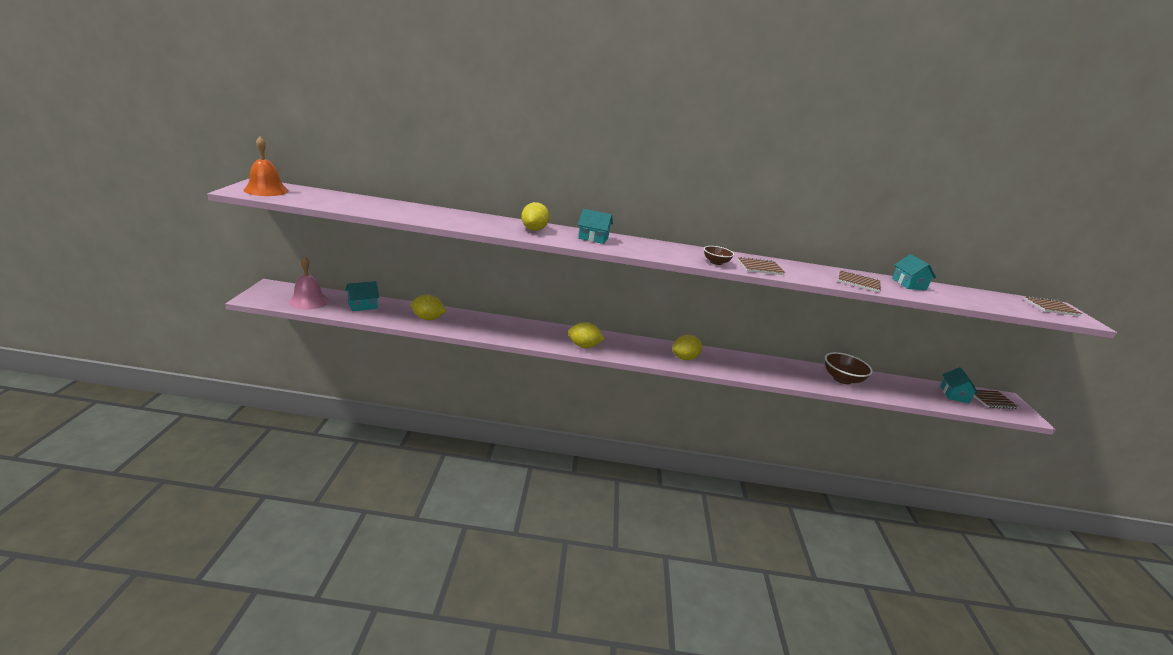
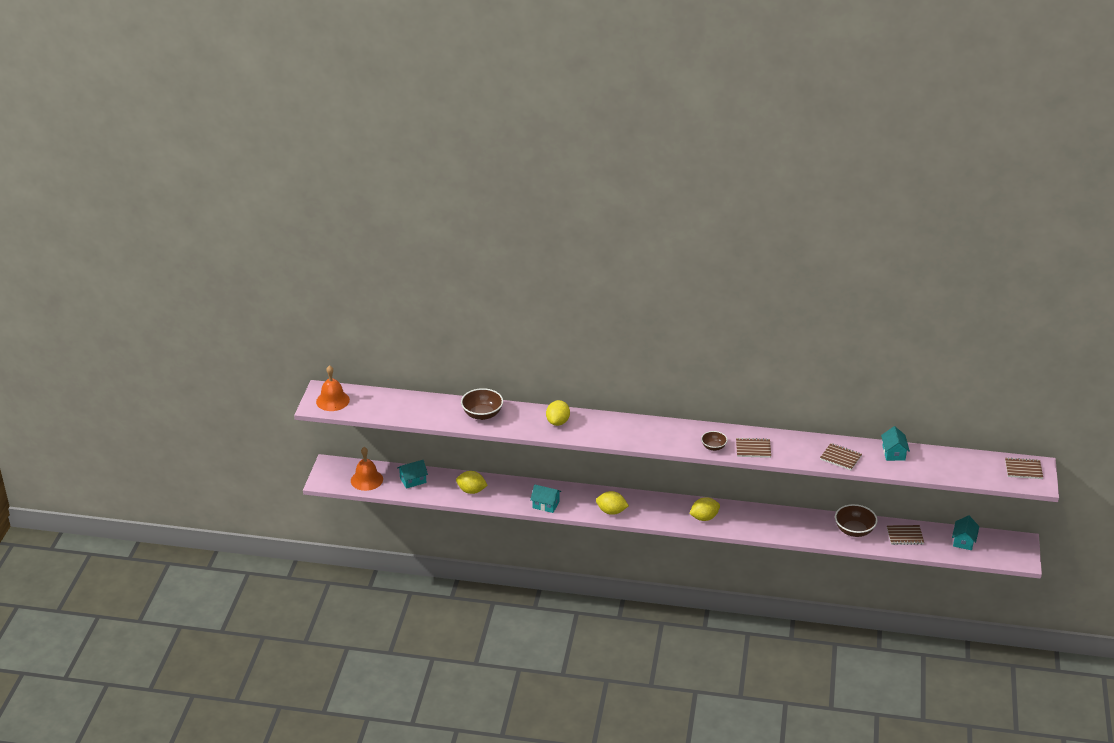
camera: 10 degrees right, 10 degrees up
(308, 301) = (366, 480): pink bell -> orange bell
(445, 216) = (482, 414): none -> brown bowl
(593, 238) = (609, 426): turquoise house -> turquoise house (546, 505)
(991, 400) = (1000, 545): brown notebook -> brown notebook (905, 536)

